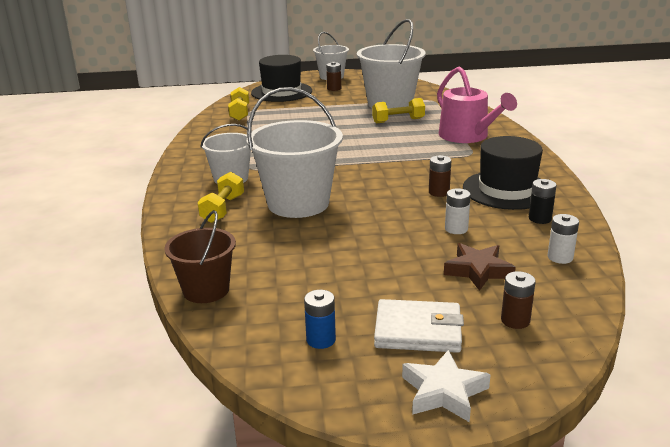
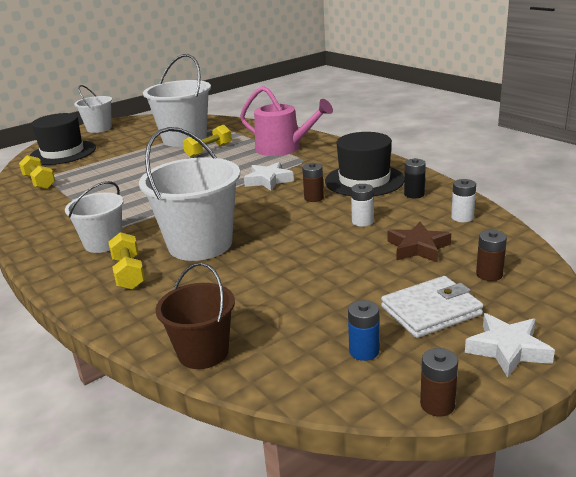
camera: 30 degrees left, 0 degrees up
(334, 88) = (114, 138): brown battery -> brown battery (437, 405)
(417, 164) = (268, 180): none -> white star

